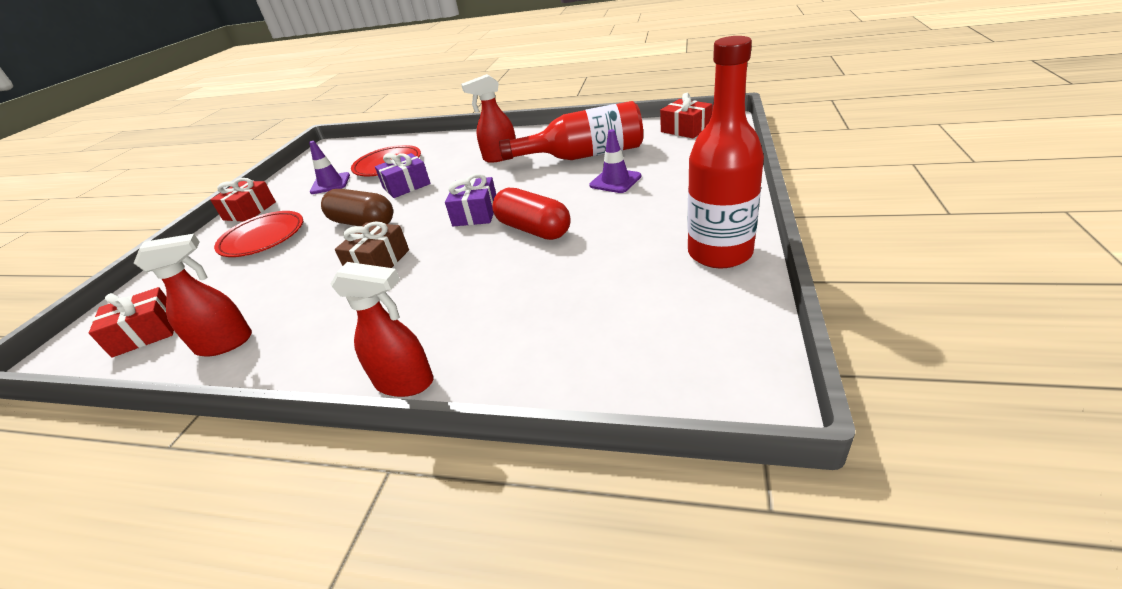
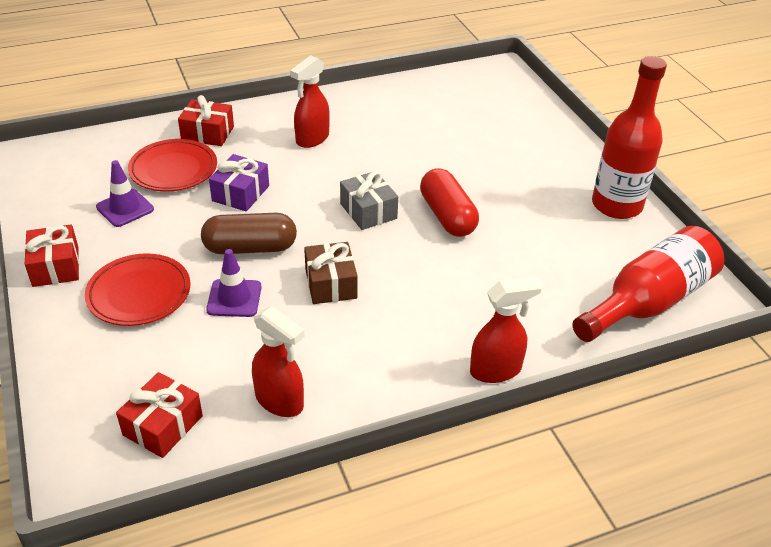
camera: 40 degrees left, 5 degrees up
(225, 343) = (280, 401): red spray bottle -> red spray bottle turned 90 degrees clockwise
(475, 213) = (368, 211): purple gift -> grey gift
(533, 229) = (447, 216): red capsule -> red capsule turned 60 degrees clockwise
(584, 156) = (406, 125): red bottle -> red bottle (648, 302)
(615, 181) = (468, 151): purple traffic cone -> purple traffic cone (234, 298)
(686, 129) = (476, 80): red gift -> red gift (207, 133)

